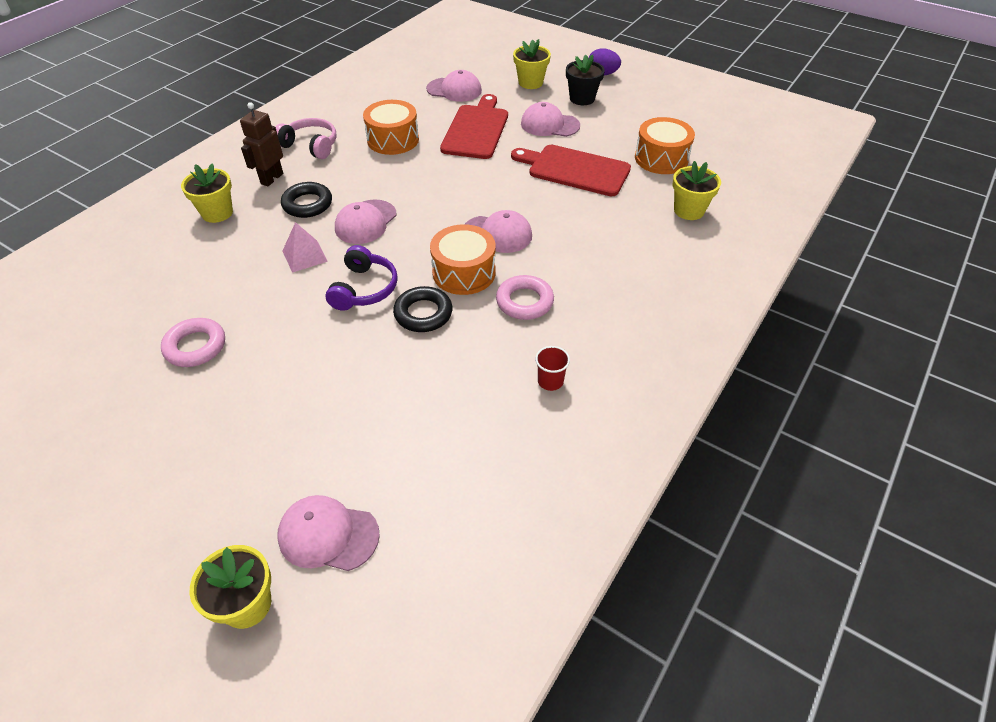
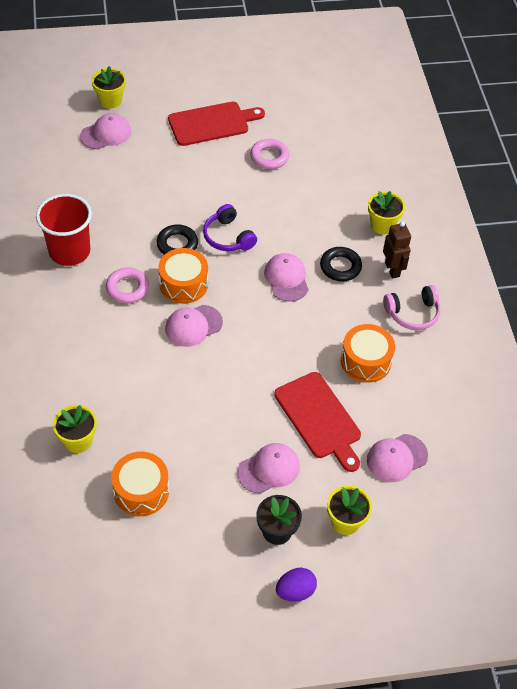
camera: 135 degrees right, 5 degrees up
(304, 256) = (289, 233): pink pyramid -> none
(550, 381) = (69, 251): red cup -> red cup, size x2.41
(575, 170) = (198, 426): red cutting board -> red cutting board (212, 123)

